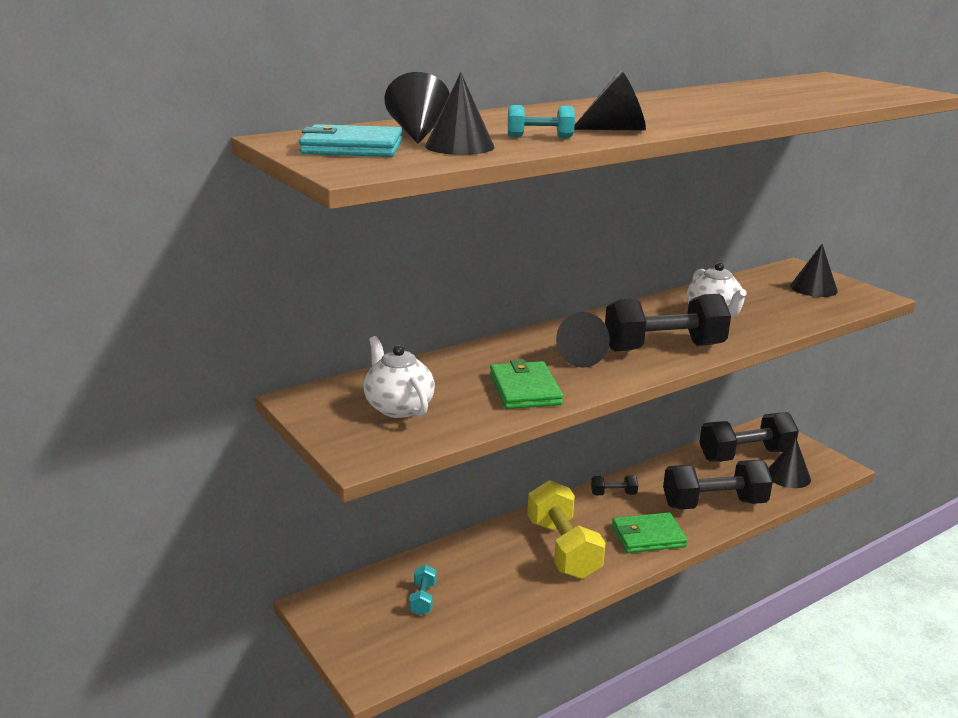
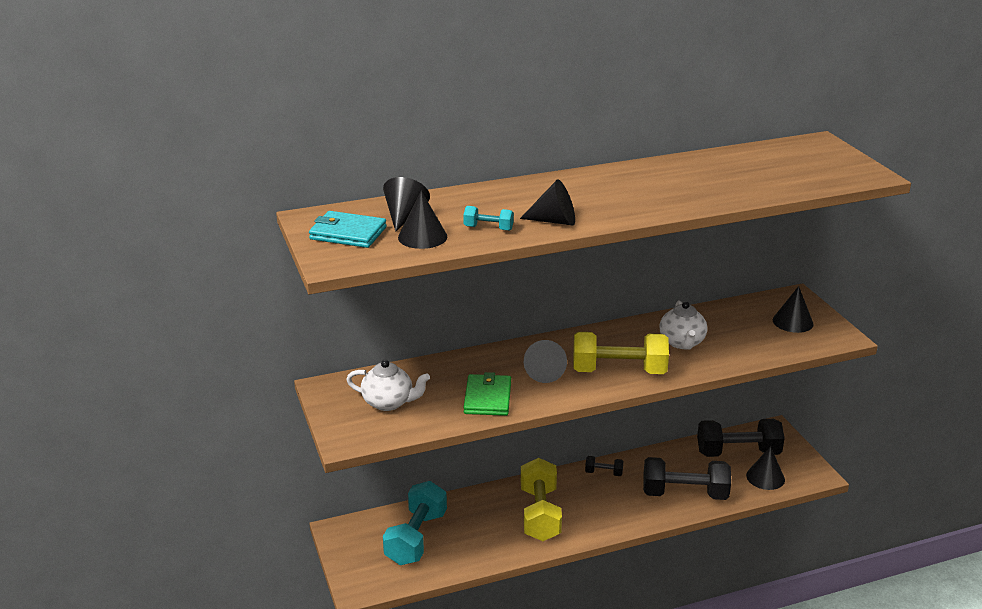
camera: 15 degrees right, 5 degrees up
(398, 407) = (388, 402): white teapot -> white teapot turned 120 degrees clockwise
(423, 599) = (416, 538): turquoise dumbbell -> turquoise dumbbell, size x2.21
(648, 536) = (614, 514): green wallet -> none
(664, 348) = (619, 371): black dumbbell -> yellow dumbbell

